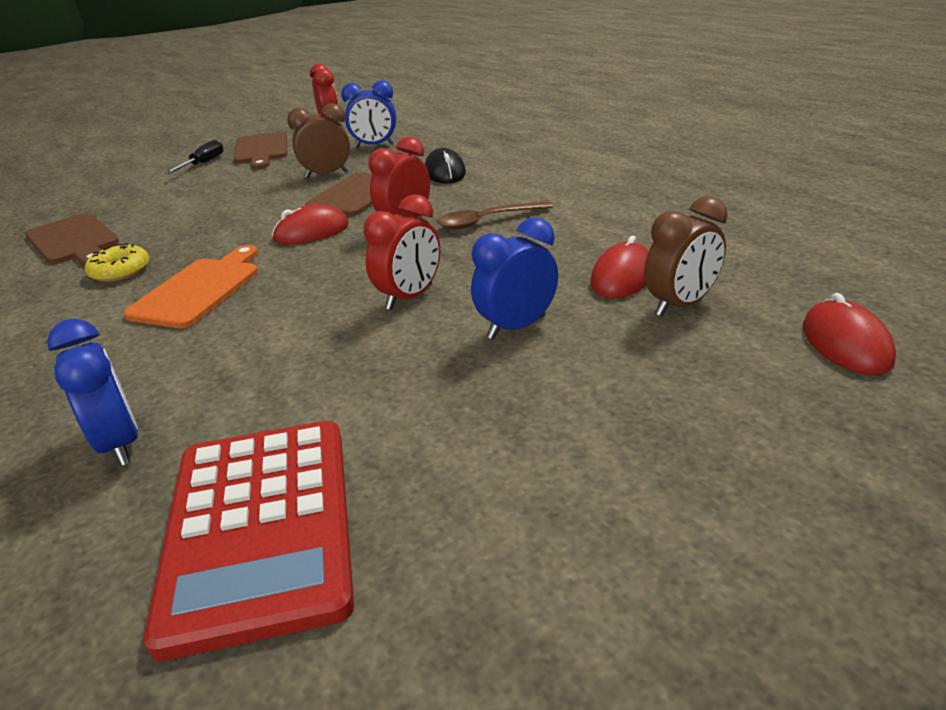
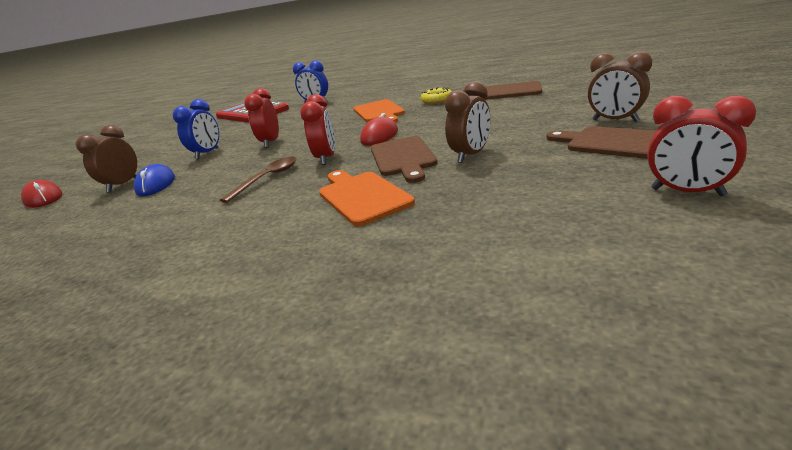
camera: 145 degrees right, 5 degrees down
(203, 163) = (615, 121): black screwdriver -> brown clock
(374, 146) = (514, 191): blue clock -> none
(445, 172) = (362, 196): black mouse -> orange cutting board
(622, 277) = (156, 185): red mouse -> blue mouse

